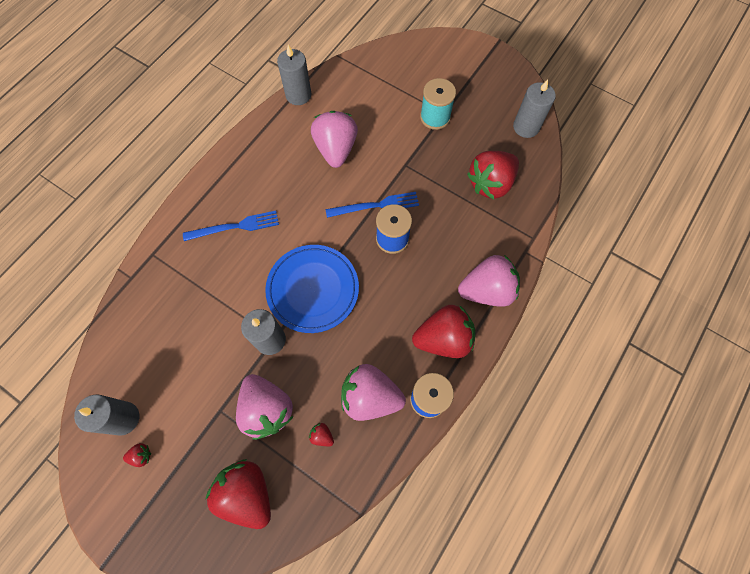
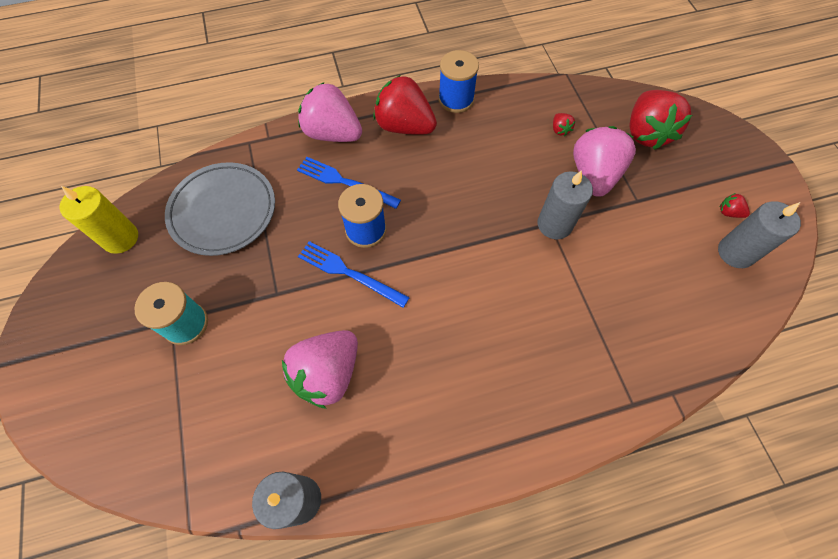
camera: 140 degrees left, 5 degrees down
(235, 226) = (515, 365): blue fork -> blue fork (345, 182)
(313, 289) = (481, 239): blue plate -> none
(370, 397) = (500, 128): pink strawberry -> none
(490, 183) = (223, 211): red strawberry -> grey plate
(526, 127) = (120, 238): grey candle -> yellow candle

